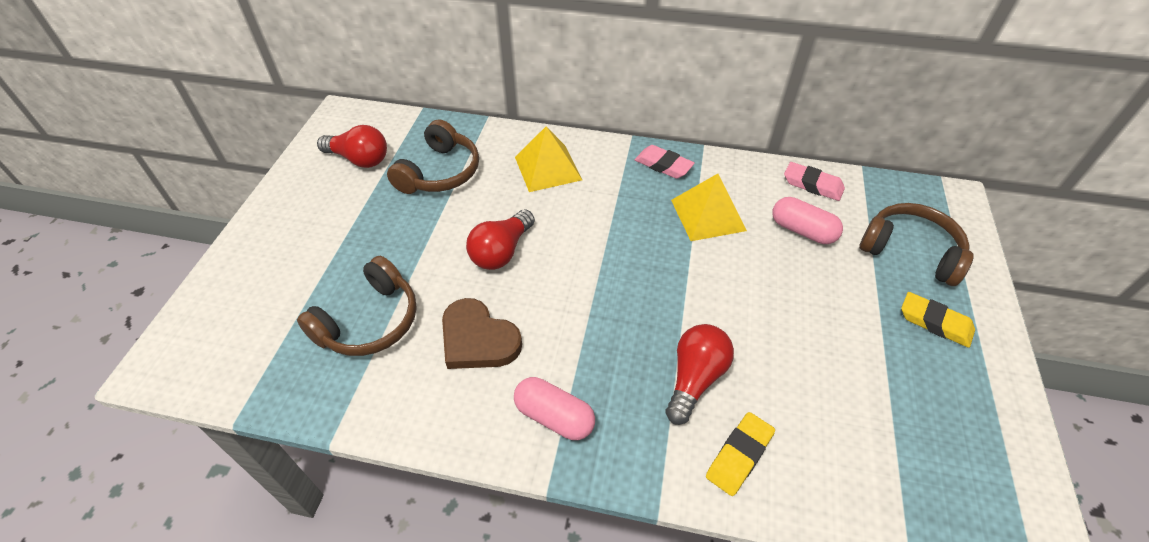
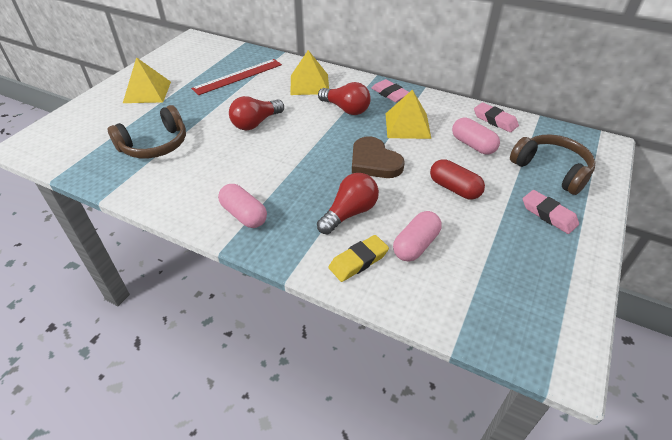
camera: 15 degrees right, 5 degrees down
(314, 225) = (147, 92): none -> yellow pyramid
(359, 159) = (191, 63): red light bulb -> red light bulb (346, 109)
(440, 172) = (238, 76): brown headphones -> red ruler
(478, 339) = (216, 166): brown heart -> brown heart (374, 162)
(799, 410) = (416, 245): none -> pink capsule
(808, 307) = (454, 188): none -> red capsule
(935, 322) = (548, 214): yellow eraser -> pink eraser

